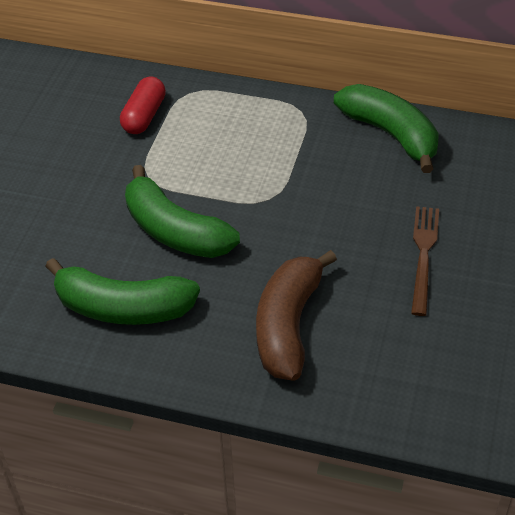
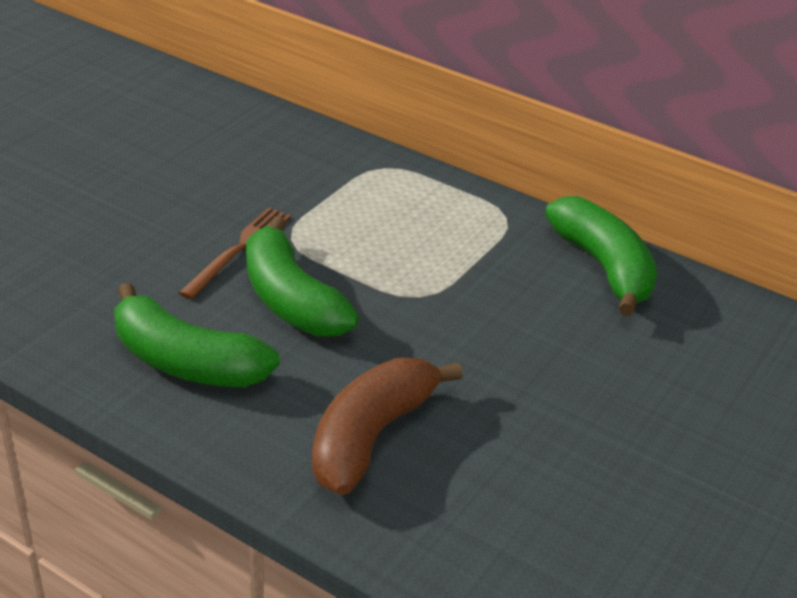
camera: 15 degrees right, 10 degrees down
(144, 116) = (320, 178): red capsule -> none
(423, 255) = (581, 407): brown fork -> brown fork (239, 250)

